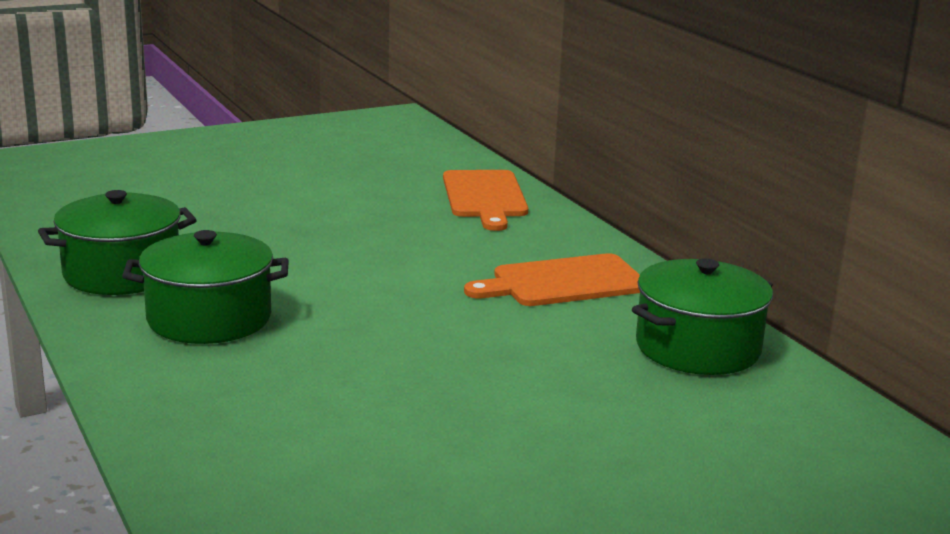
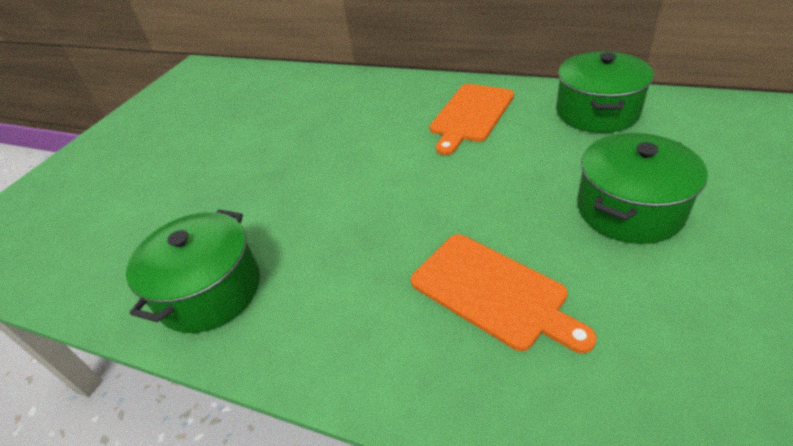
camera: 35 degrees left, 20 degrees up
(209, 318) = (337, 282): green pot -> green pot (629, 209)
(484, 197) = (335, 89): orange cutting board -> orange cutting board (493, 292)

